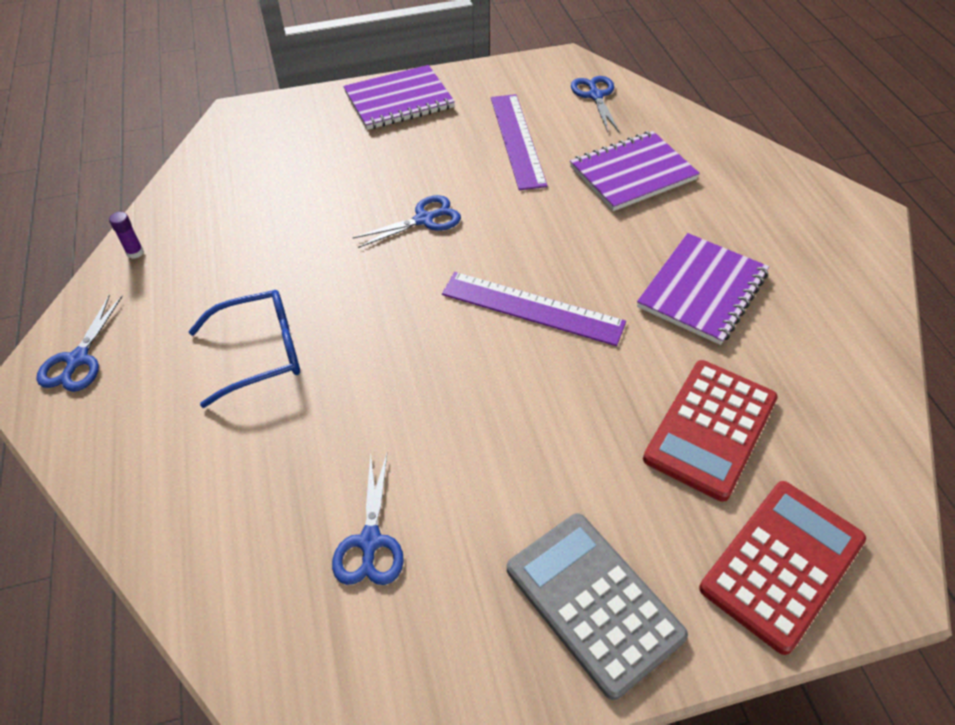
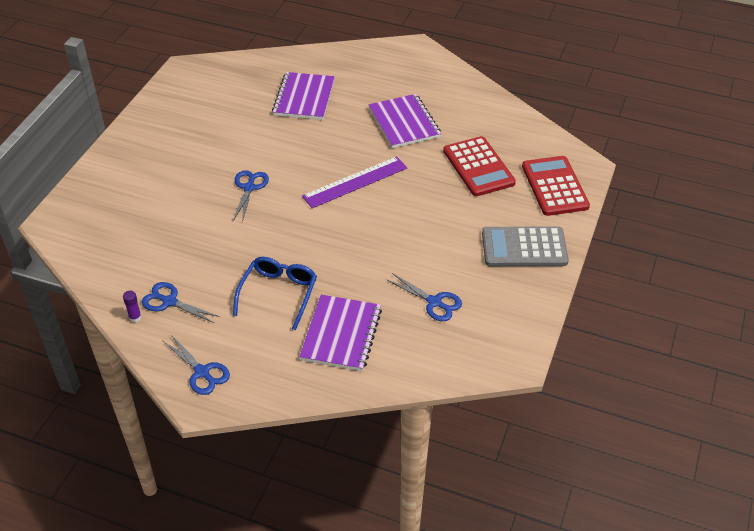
camera: 55 degrees left, 5 degrees down
(399, 100) = (132, 148): purple notebook -> purple notebook (341, 334)
(517, 140) = (228, 122): purple ruler -> none
(595, 95) = (228, 75): blue scissors -> blue scissors (169, 301)

